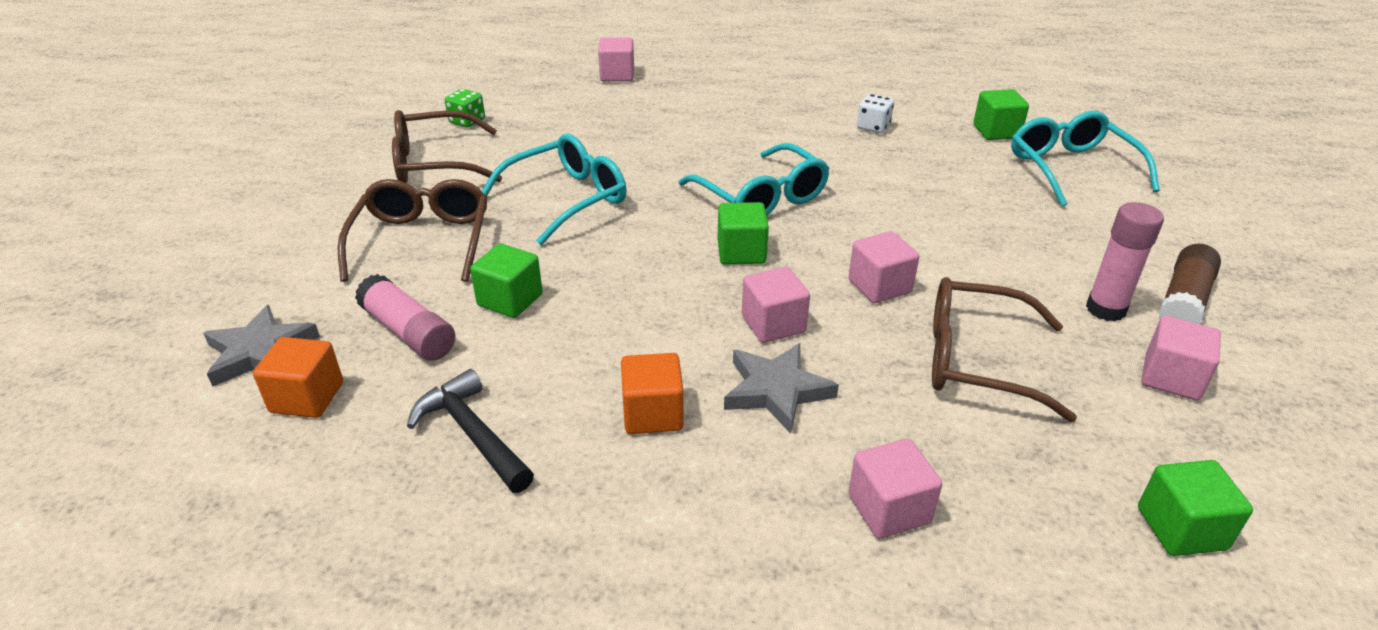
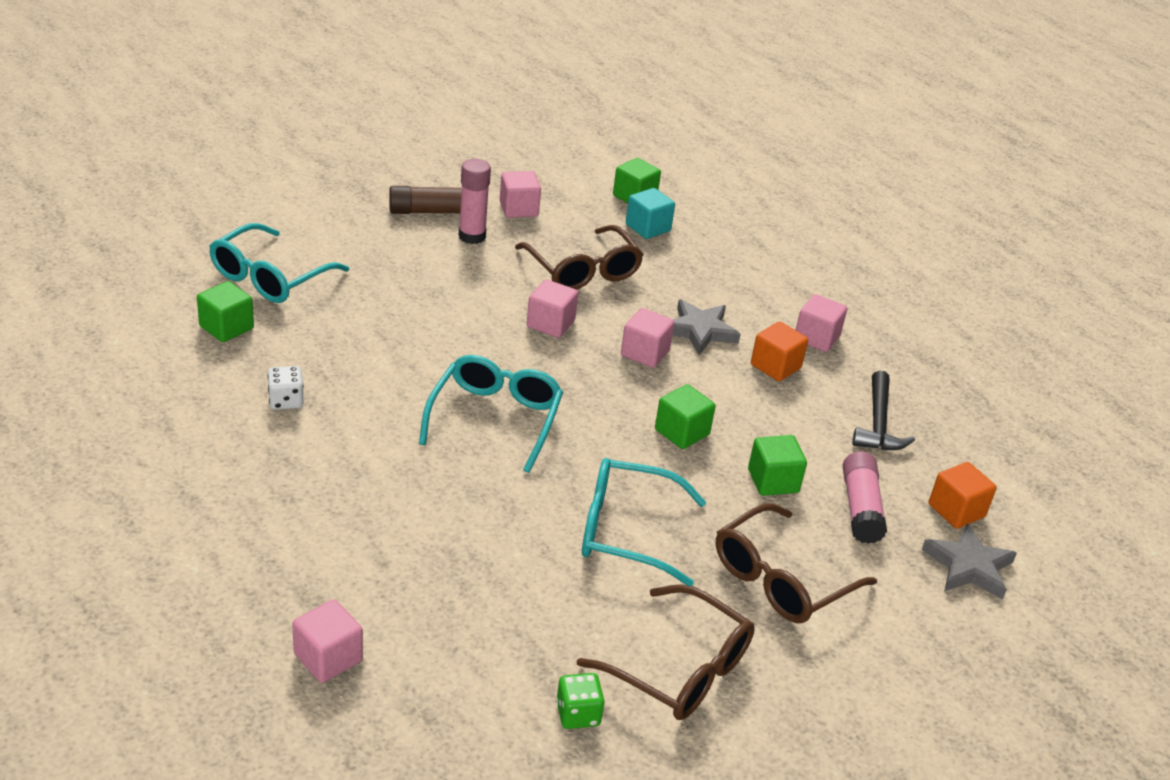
camera: 135 degrees left, 0 degrees up
(741, 252) = (584, 398): green cube -> green cube (682, 432)
(889, 509) = (729, 271): pink cube -> pink cube (816, 338)
(1066, 487) = (648, 228): none -> turquoise cube

